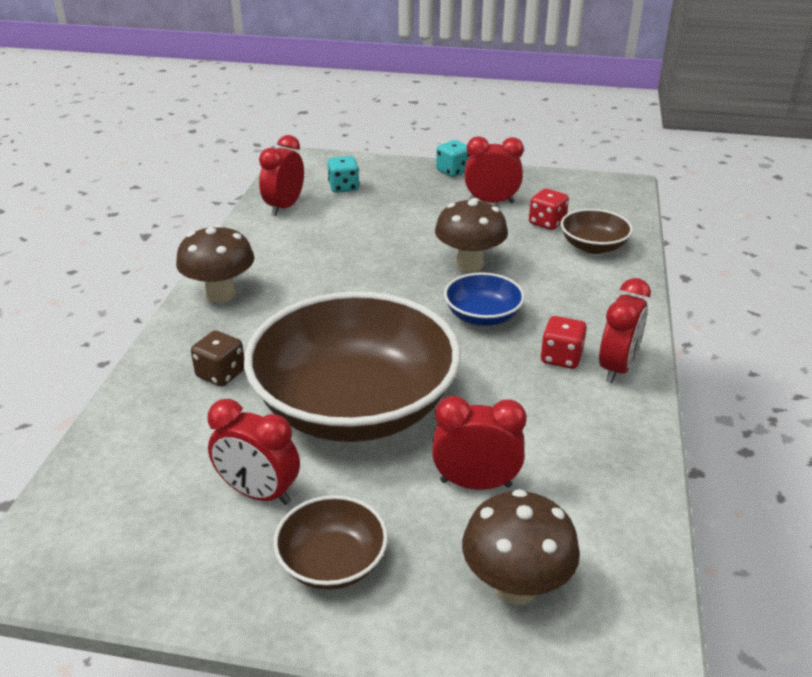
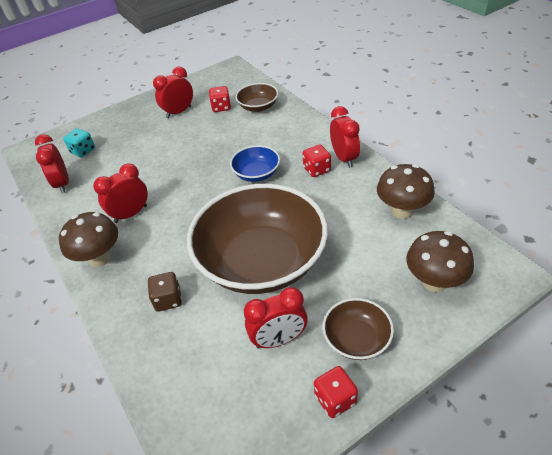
camera: 40 degrees left, 10 degrees up
(224, 596) = (335, 399): none -> red dice
(453, 171) = (134, 106): turquoise dice -> none
(469, 264) = (214, 152): brown mushroom -> brown mushroom (402, 211)
(475, 483) = (361, 253): red clock -> red clock (131, 214)

